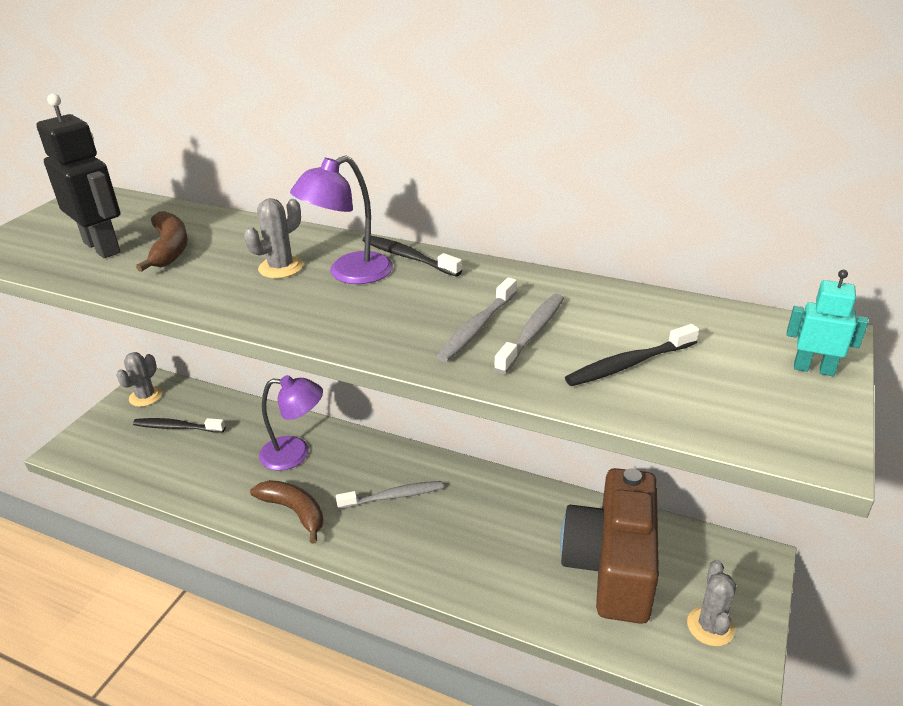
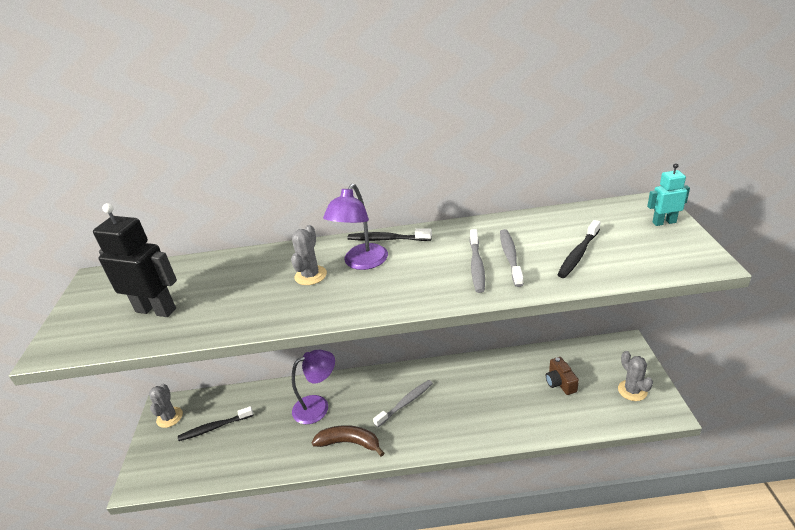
camera: 25 degrees left, 0 degrees up
(170, 249) = (212, 292): brown banana -> none
(612, 565) = (560, 383): brown camera -> brown camera, size x0.41

